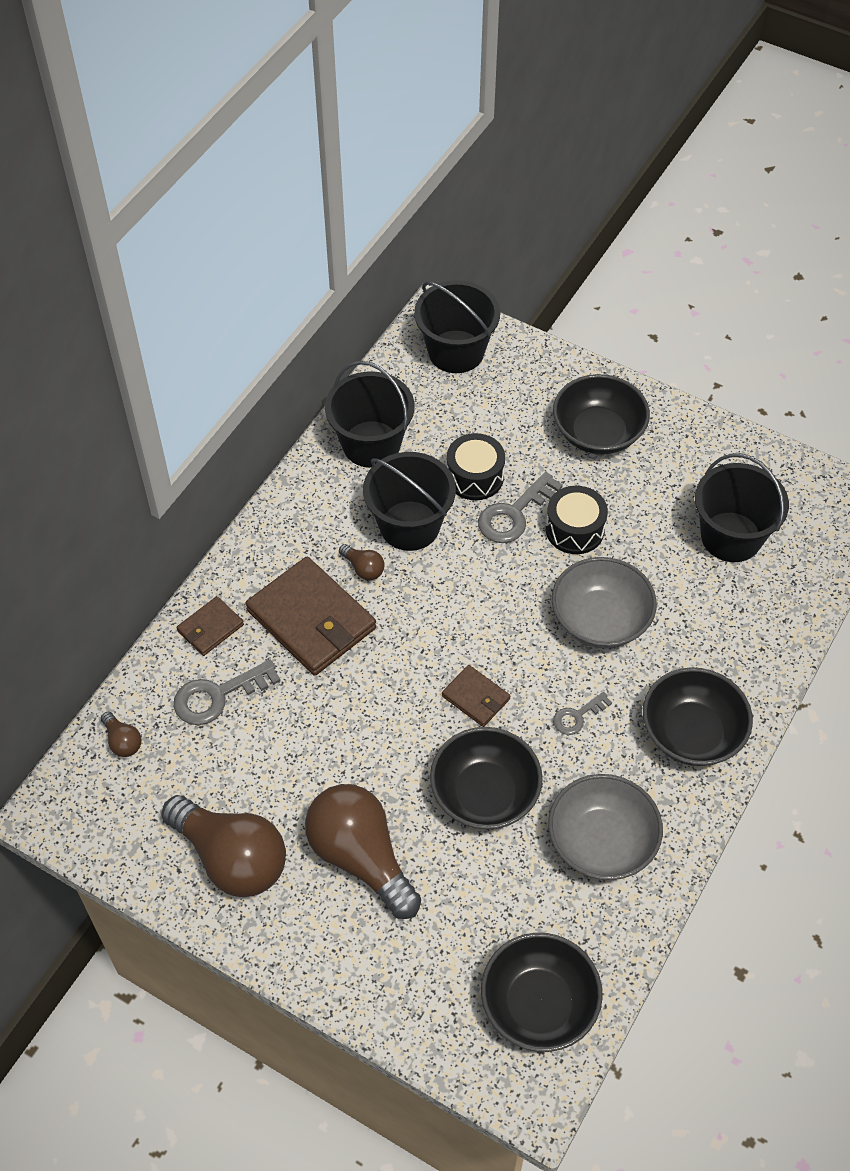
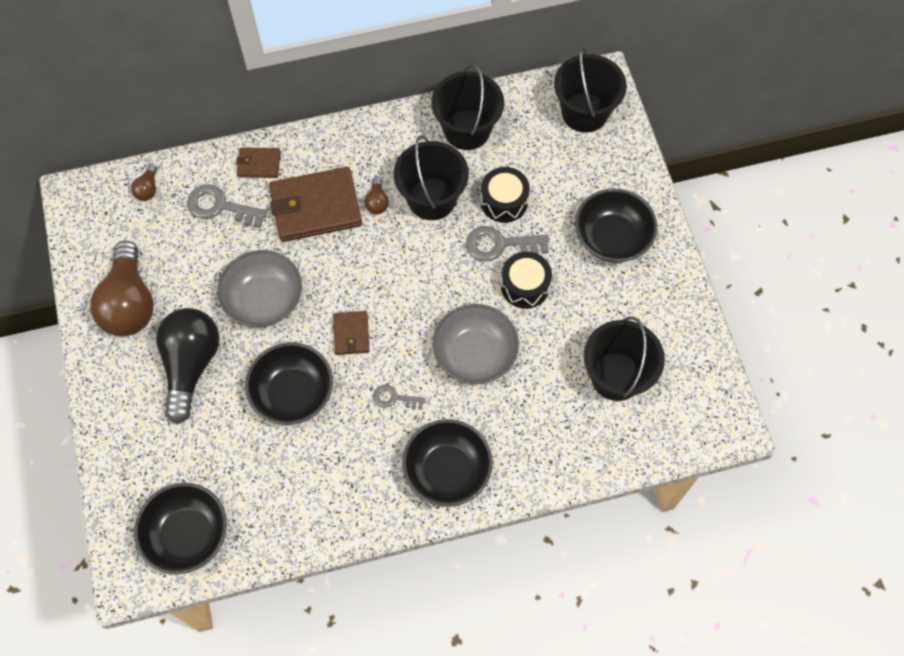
camera: 45 degrees right, 10 degrees up
(311, 619) = (315, 207): brown wallet -> brown wallet turned 75 degrees clockwise
(361, 857) = (191, 365): brown light bulb -> black light bulb
(601, 842) = (322, 482): grey bowl -> grey bowl (264, 300)

